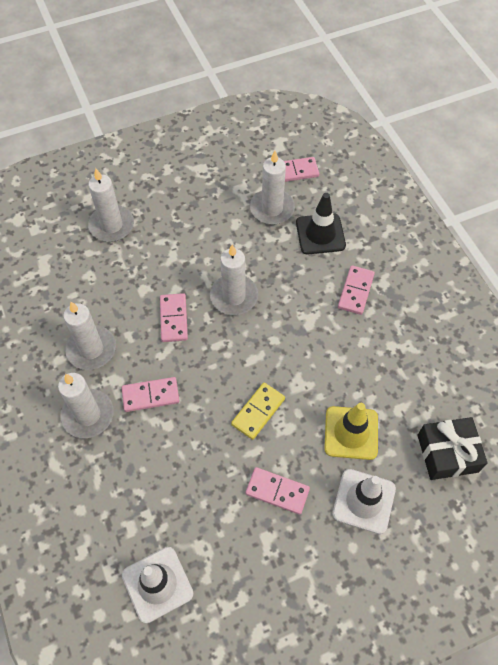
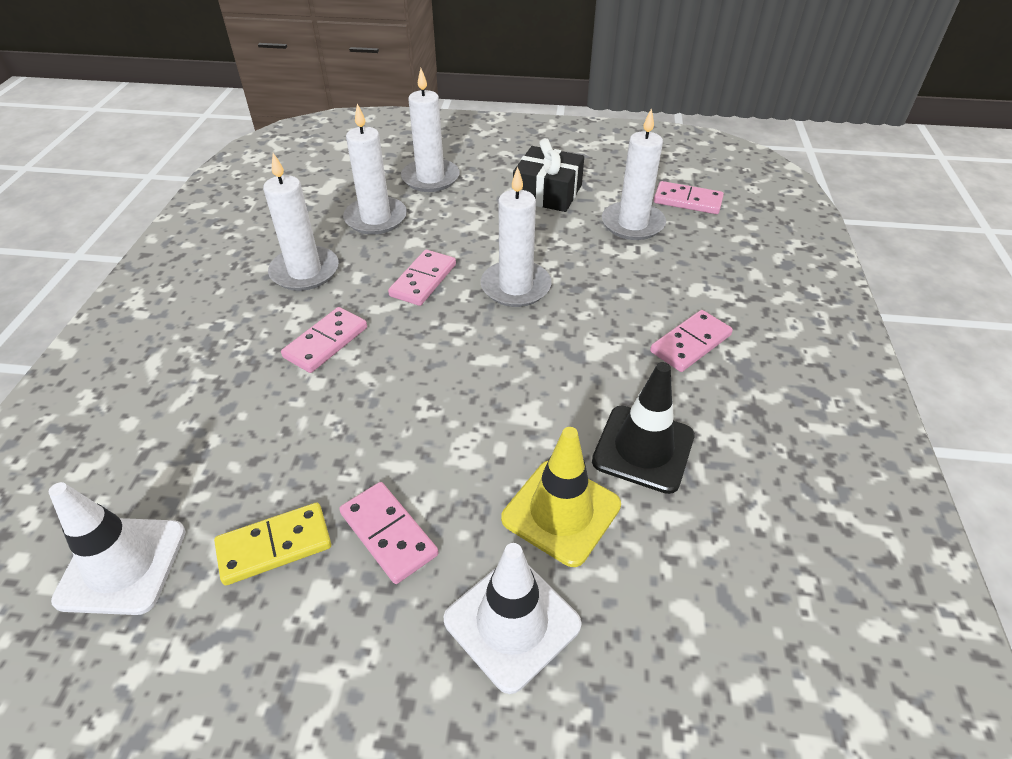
camera: 30 degrees right, 15 degrees down
(88, 415) = (238, 330): white candle -> white candle (376, 218)
(150, 395) = (326, 342): pink domino -> pink domino turned 75 degrees counterclockwise
(258, 412) = (444, 421): yellow domino -> yellow domino (274, 546)
(320, 234) = (680, 268): black traffic cone -> black traffic cone (643, 448)
(447, 453) = (712, 626): black gift -> black gift (547, 193)

